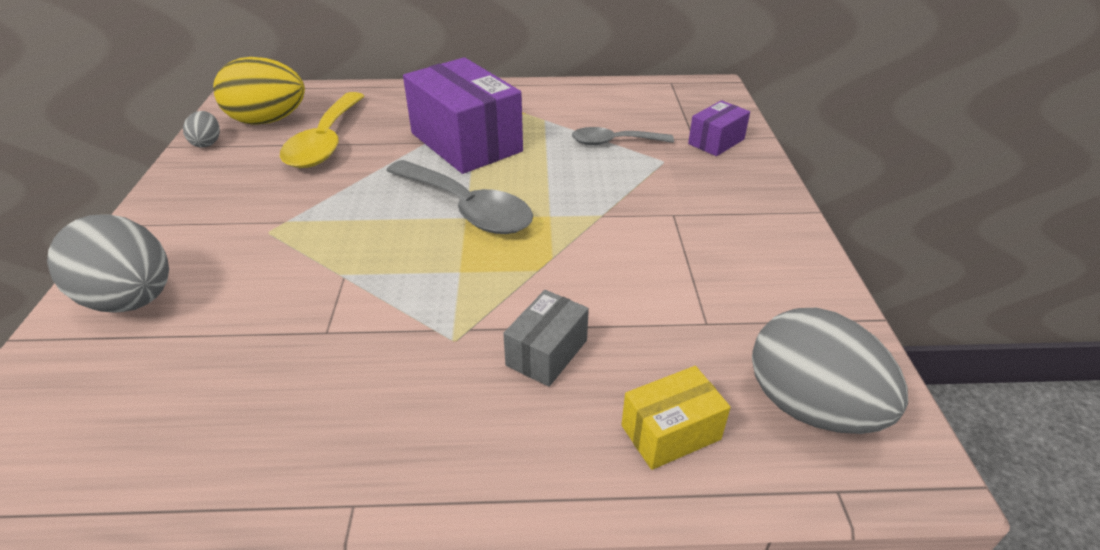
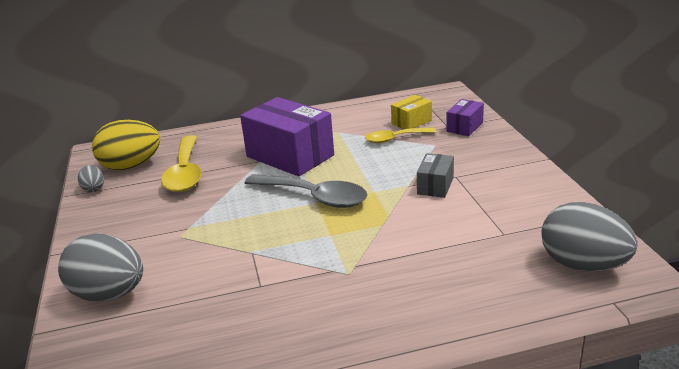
camera: 10 degrees left, 10 degrees down
(547, 353) = (412, 268): grey box -> grey box (435, 186)
(614, 142) = (395, 139): grey spoon -> yellow spoon
(670, 432) = (507, 294): yellow box -> yellow box (411, 122)

